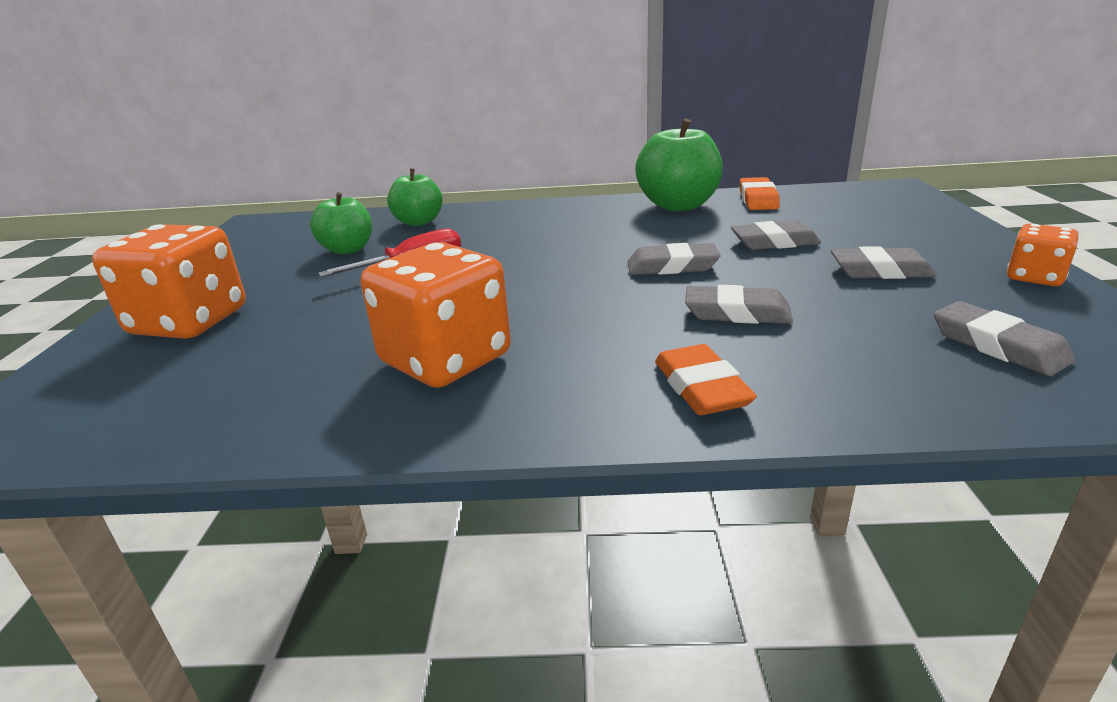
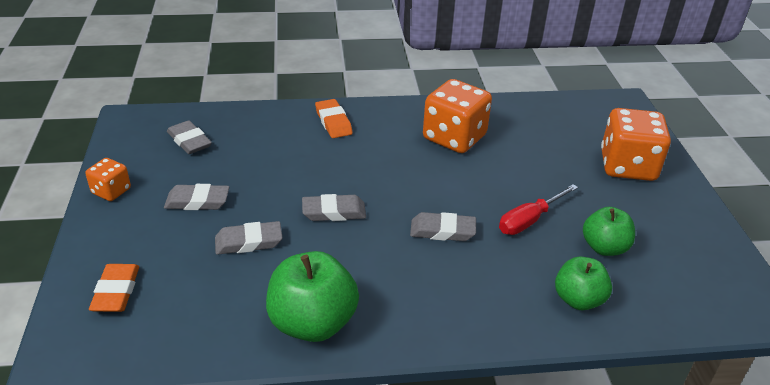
camera: 170 degrees right, 10 degrees up
(737, 313) = (303, 165): grey eraser -> grey eraser (442, 231)
(758, 199) = (225, 334): orange eraser -> orange eraser (116, 291)

